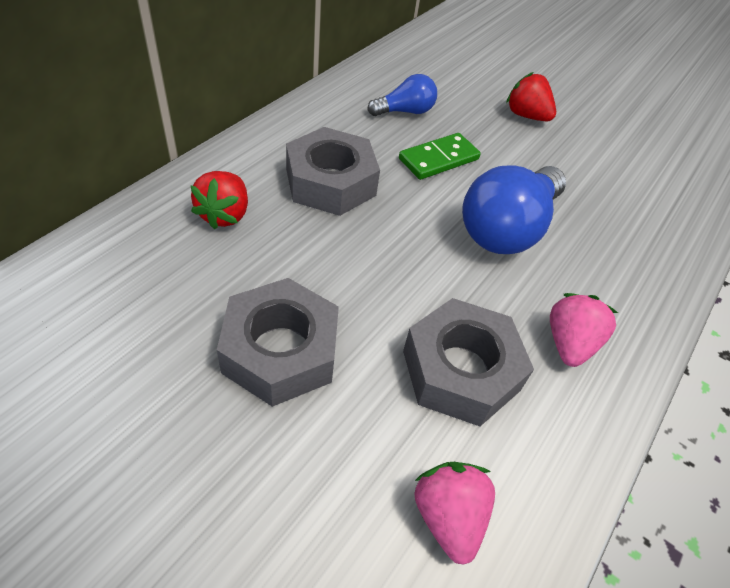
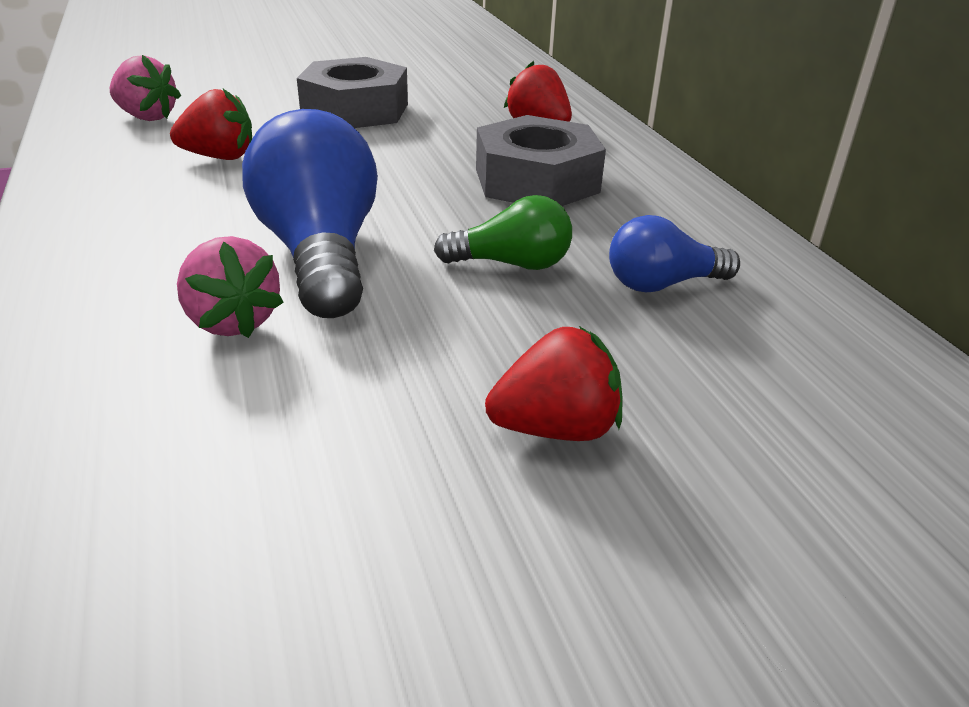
camera: 130 degrees right, 15 degrees down
(405, 111) = (662, 284): blue light bulb -> blue light bulb turned 60 degrees clockwise
(438, 159) = (512, 264): green domino -> green light bulb
(460, 370) = (219, 157): grey nut -> red strawberry
(569, 343) = (137, 213): pink strawberry -> pink strawberry (232, 321)

